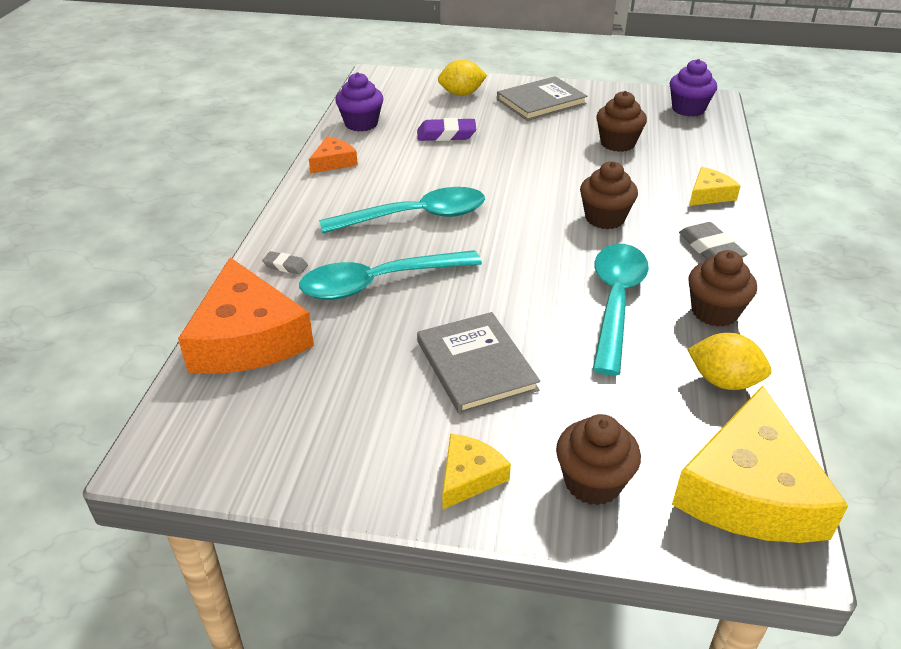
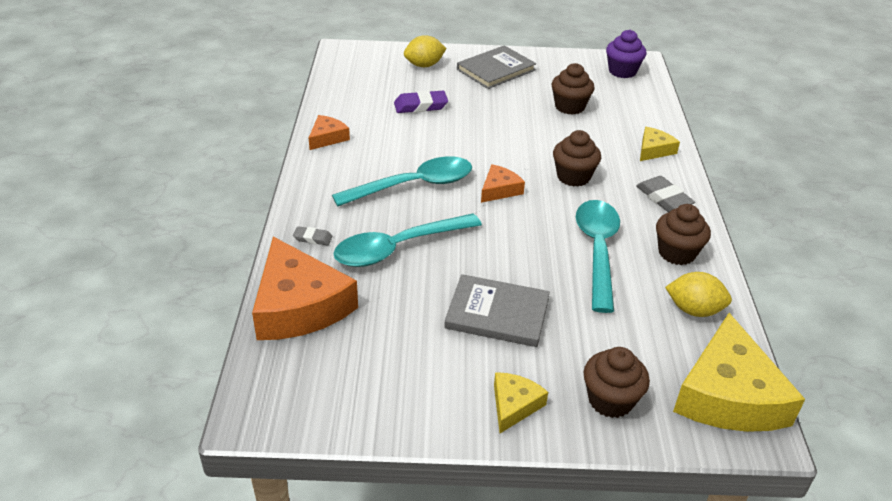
camera: 10 degrees left, 0 degrees up
(361, 124) = (342, 99): purple cupcake -> none
(476, 365) = (497, 313): grey book -> grey book turned 45 degrees counterclockwise
(513, 227) = (499, 190): none -> orange cheese

